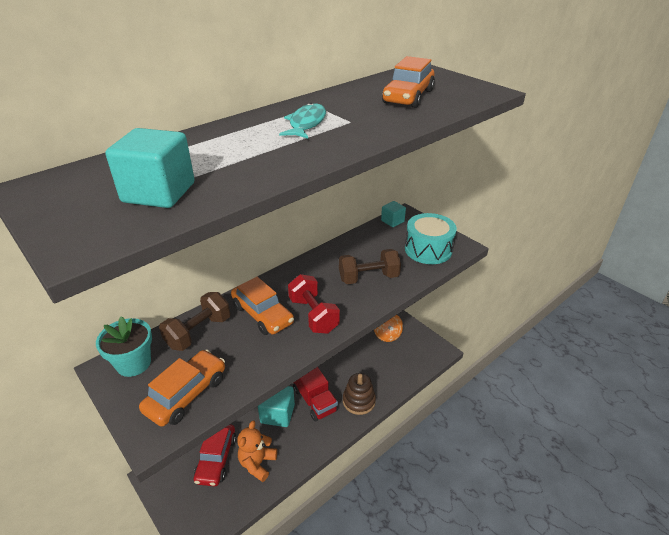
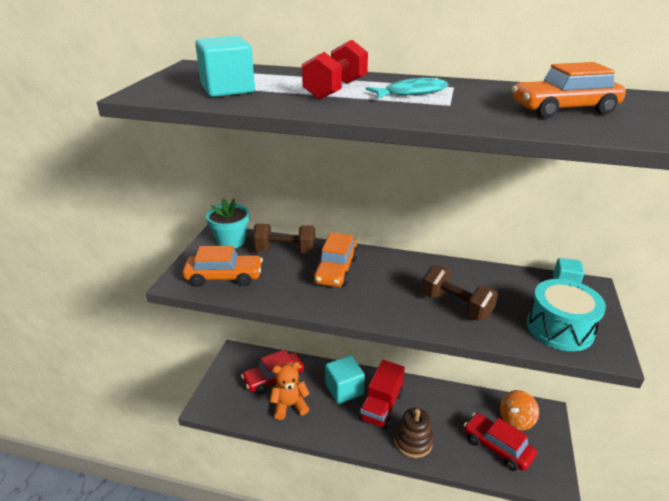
camera: 55 degrees right, 5 degrees down
(313, 315) = (366, 296): red dumbbell -> red dumbbell (336, 90)
(398, 359) = (497, 447): none -> red car

